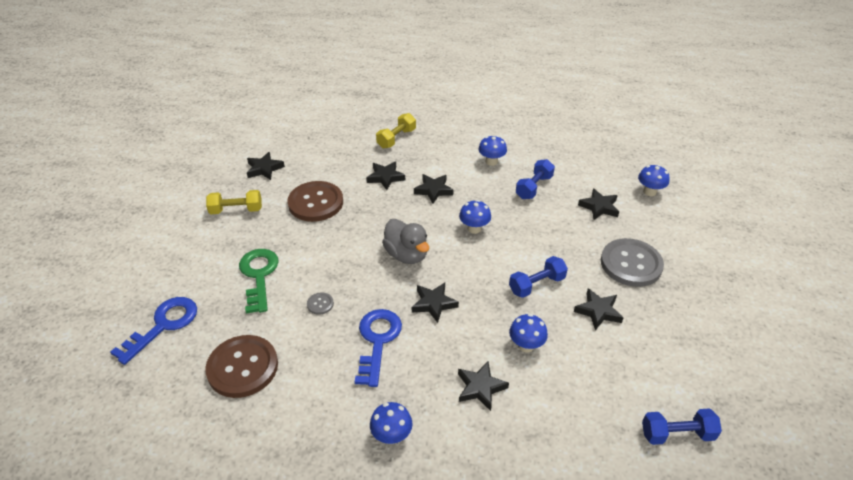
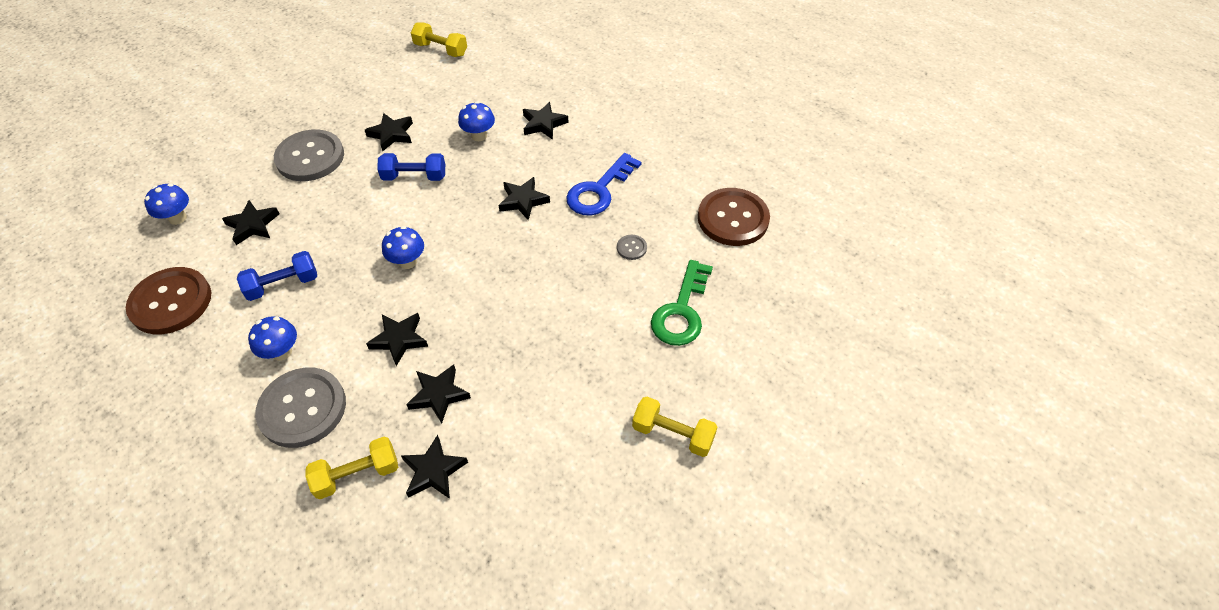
camera: 150 degrees left, 10 degrees up
(163, 326) = (804, 295): blue key -> none
(264, 169) = (598, 509): black star -> black star (434, 471)
(315, 203) = (560, 393): brown button -> brown button (171, 302)
(391, 435) = (634, 122): blue mushroom -> none
(406, 255) = (506, 263): grey duck -> none
(451, 148) = (302, 408): none -> grey button
(677, 434) = (441, 49): blue dumbbell -> yellow dumbbell

